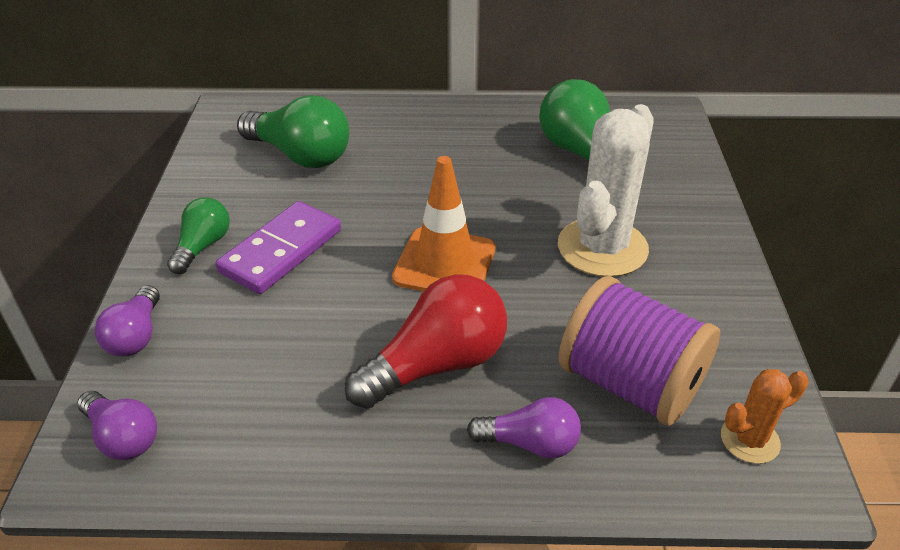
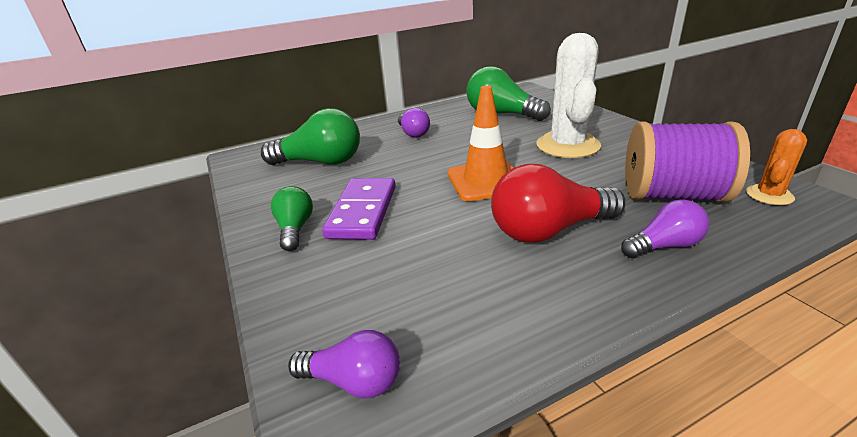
camera: 25 degrees left, 10 degrees down
(136, 335) = (292, 303): purple light bulb -> purple light bulb (413, 133)
(436, 365) = (549, 230): red light bulb -> red light bulb turned 135 degrees counterclockwise

